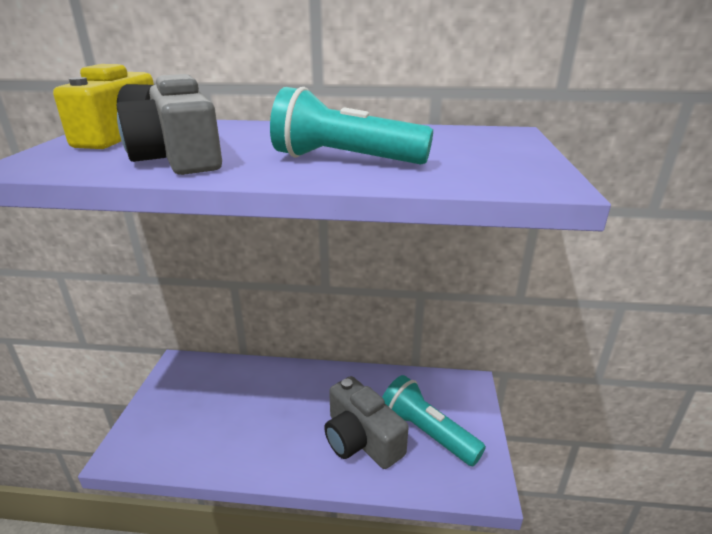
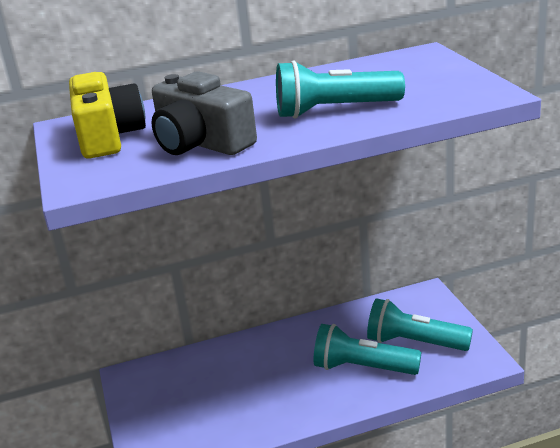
camera: 20 degrees left, 0 degrees up
(361, 439) = (362, 367): grey camera -> turquoise flashlight

